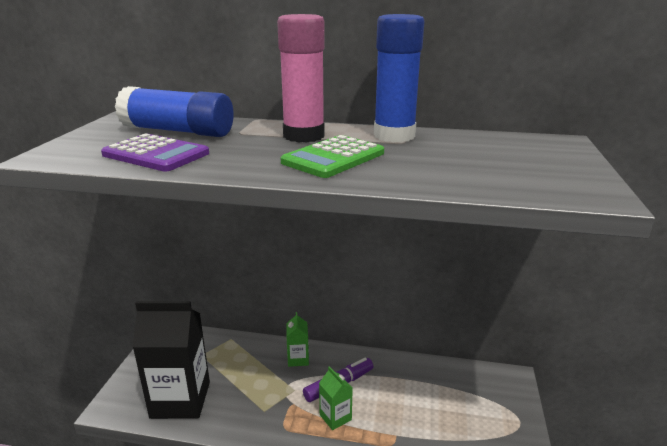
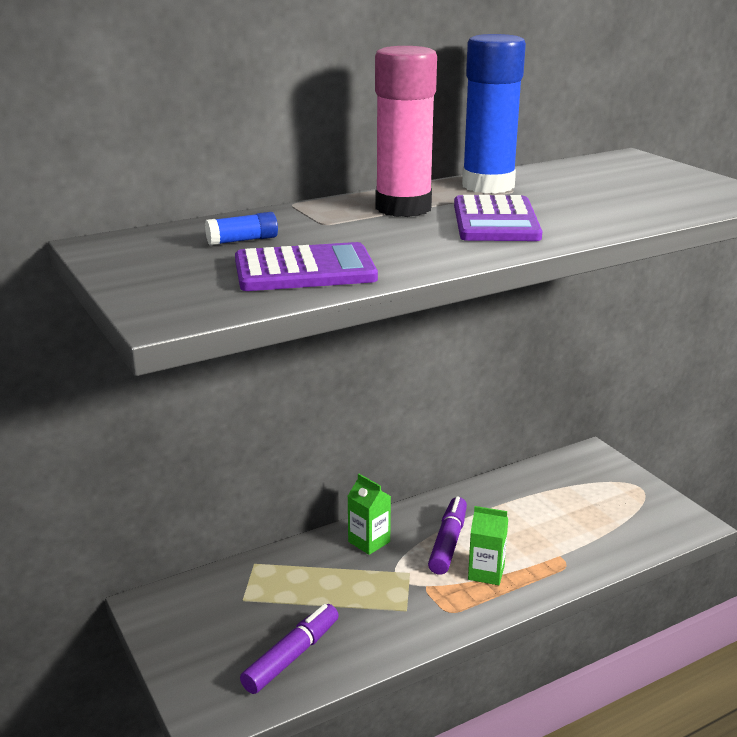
camera: 40 degrees left, 0 degrees up
(178, 131) = (242, 240): blue glue stick -> blue glue stick, size x0.41
(180, 399) = (292, 656): black carton -> purple marker
(333, 158) = (495, 221): green calculator -> purple calculator

